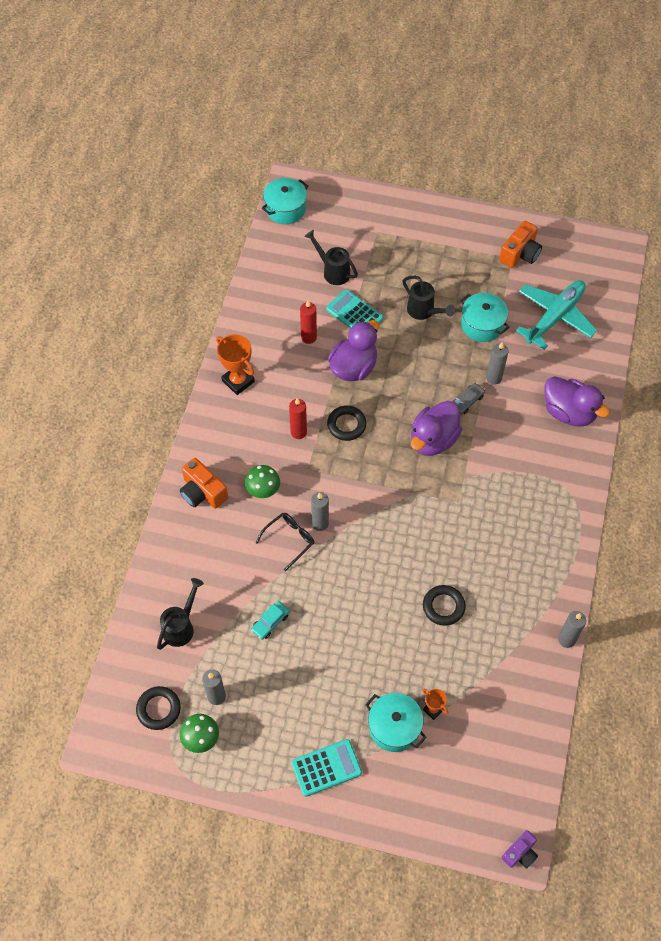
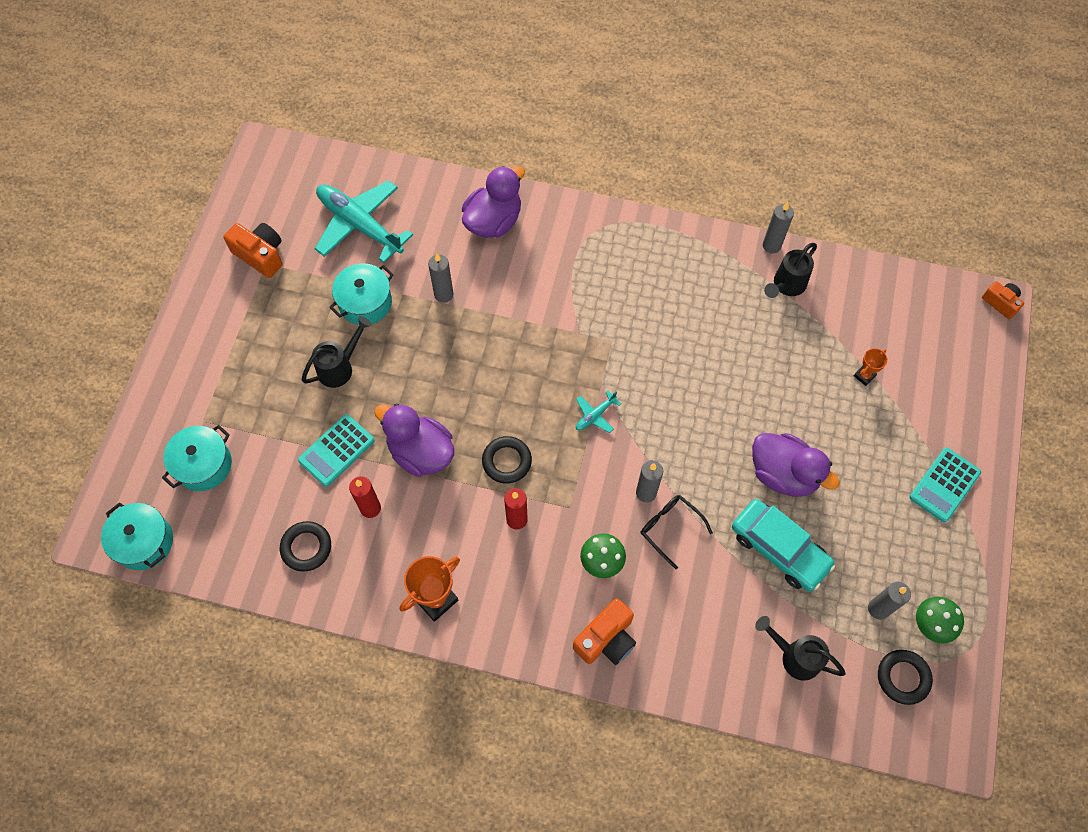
camera: 90 degrees left, 5 degrees up
(270, 622) = (779, 549): turquoise car -> turquoise car, size x2.03
(326, 768) = (944, 485): turquoise calculator -> turquoise calculator turned 120 degrees counterclockwise
(332, 271) = (263, 478): black watering can -> black watering can (786, 286)
(388, 488) = (595, 415): none -> turquoise plane
(394, 727) = (889, 415): turquoise pot -> turquoise pot (203, 465)
(433, 440) = (529, 363): purple duck -> purple duck (783, 474)
(443, 606) = (744, 361): black ring -> black ring (306, 547)
(467, 401) = (475, 324): grey car -> none
(520, 853) = (1000, 303): purple camera -> orange camera

